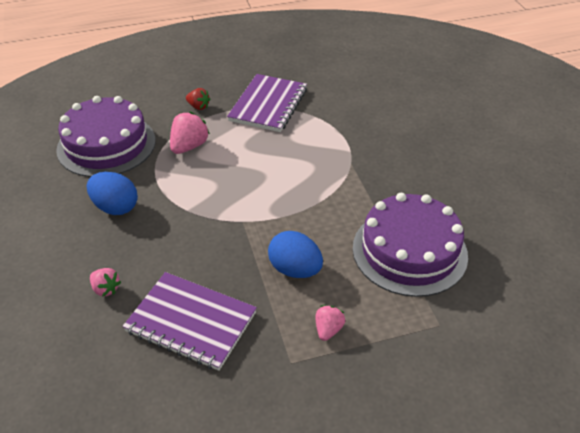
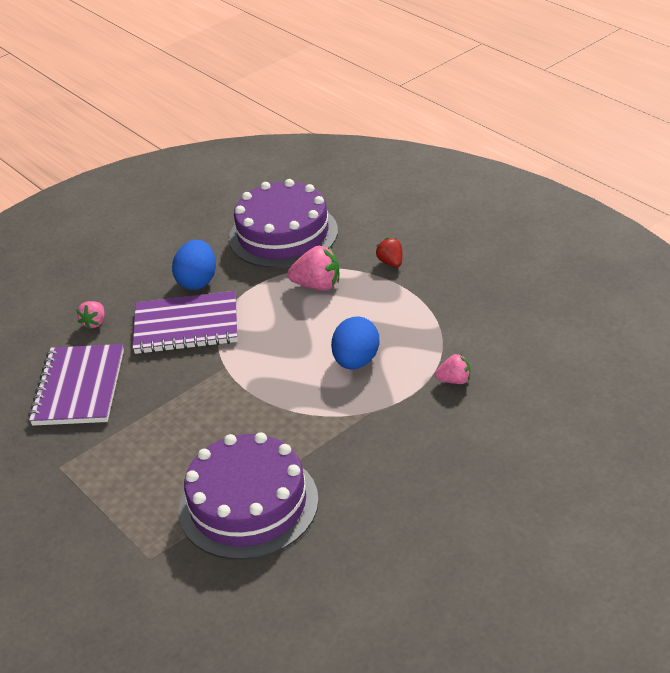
camera: 70 degrees right, 5 degrees down
(198, 107) = (391, 262): red strawberry -> red strawberry turned 150 degrees clockwise
(268, 105) = (435, 309): purple notebook -> purple notebook (186, 326)
(295, 270) = (176, 428): blue egg -> blue egg (356, 361)
(328, 329) = (108, 478): pink strawberry -> pink strawberry (454, 380)

